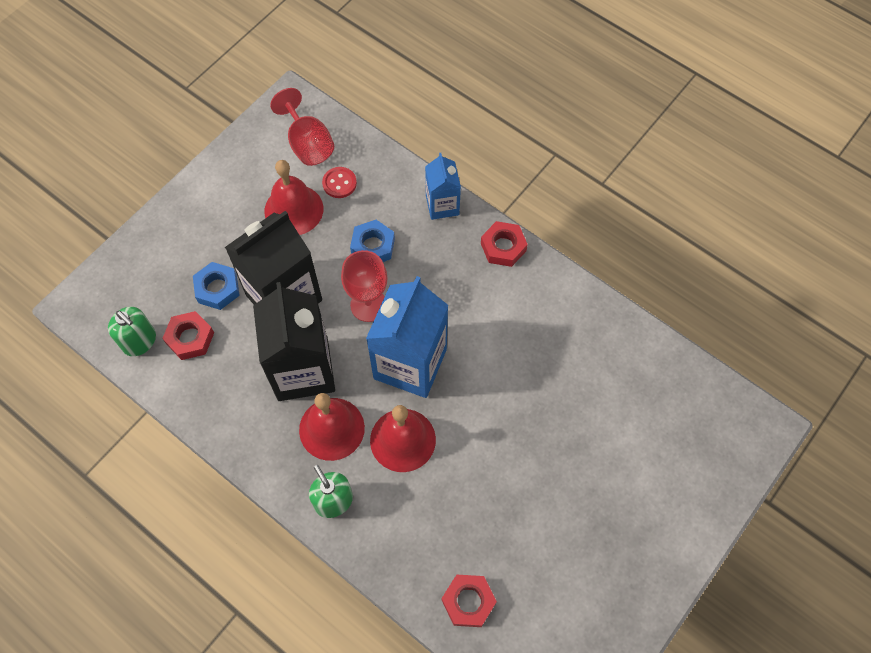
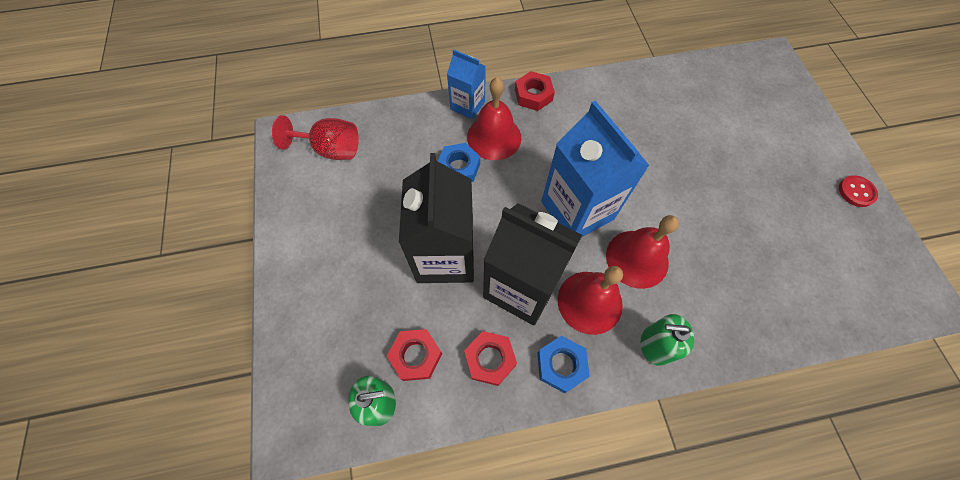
camera: 50 degrees left, 0 degrees up
(217, 289) = (390, 301): blue nut -> blue nut (561, 365)
(293, 210) = (376, 197): red bell -> red bell (494, 137)
(339, 183) = (385, 152): red button -> red button (856, 192)
(368, 305) = (505, 204): red goblet -> none
(468, 602) = (803, 306): red nut -> red nut (490, 359)

